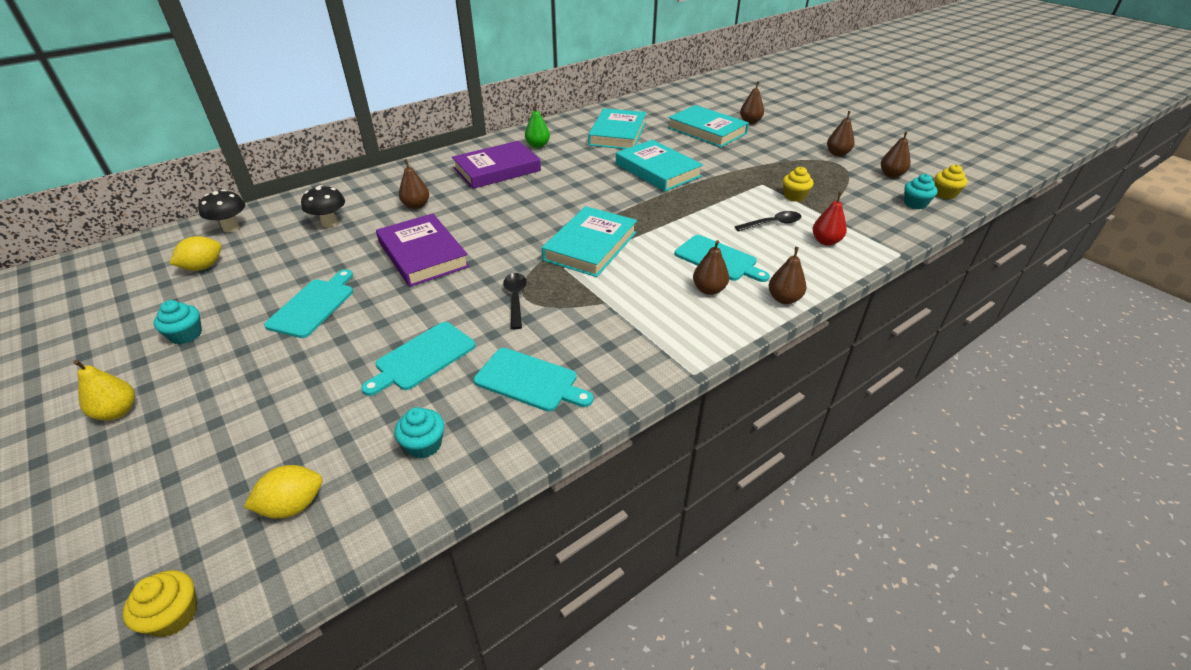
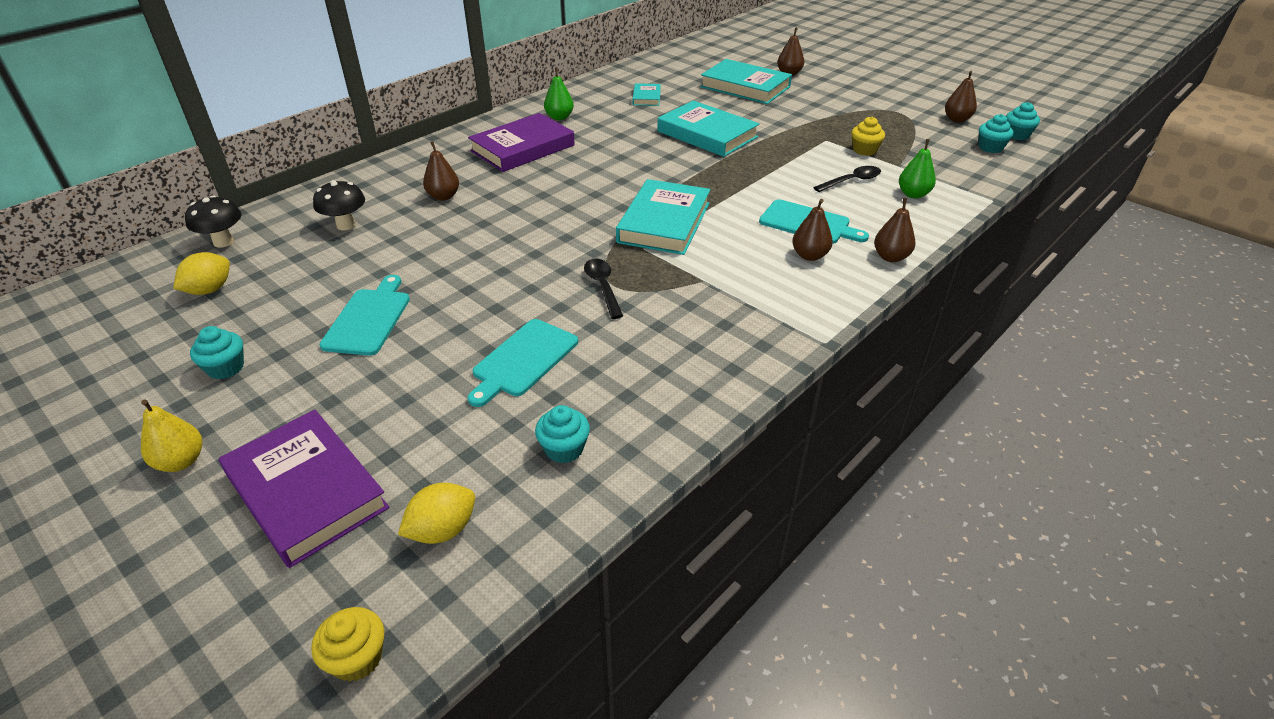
camera: 10 degrees left, 0 degrees up
(423, 254) = (475, 250): purple book -> purple book (306, 491)
(530, 381) = (653, 370): turquoise cutting board -> none
(617, 134) = (646, 97): turquoise book -> turquoise book, size x0.50
(826, 241) = (913, 194): red pear -> green pear
(837, 154) = (894, 101): brown pear -> none
(945, 194) = (1017, 135): yellow cupcake -> turquoise cupcake

